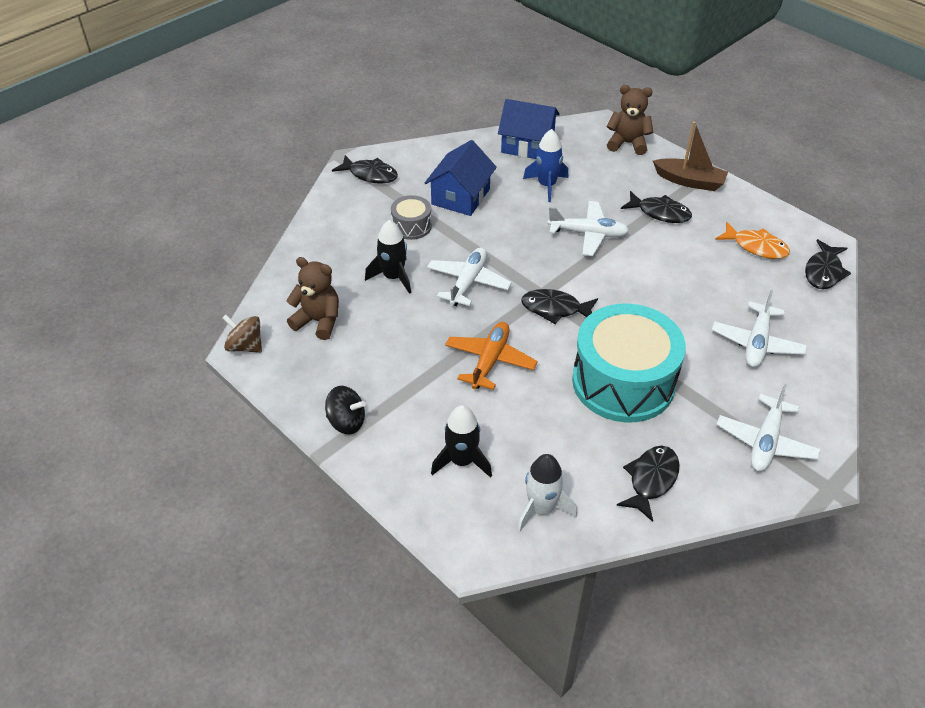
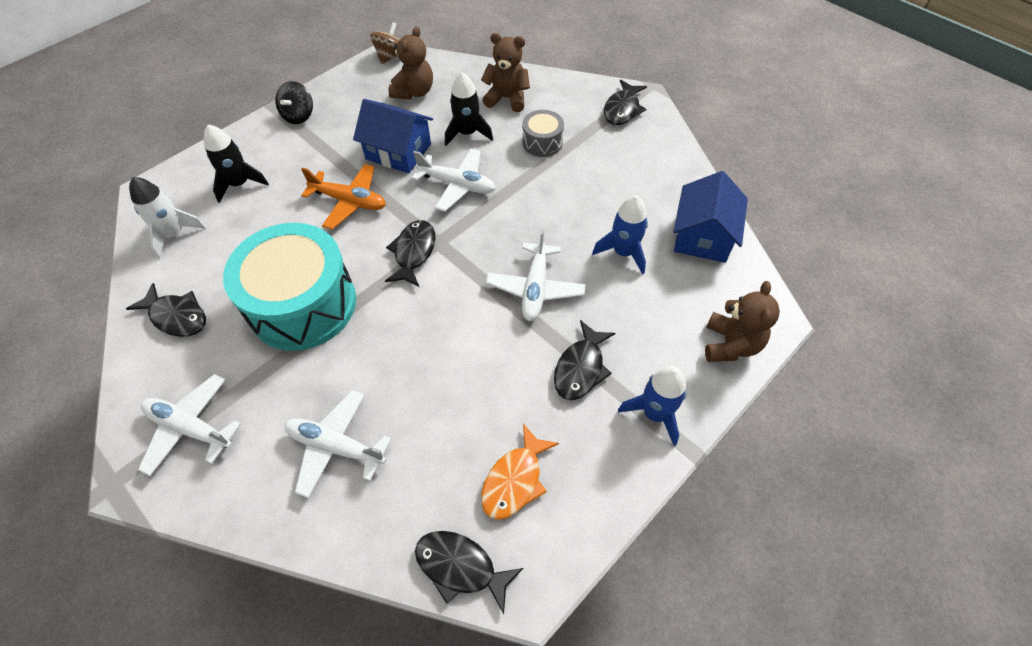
camera: 90 degrees right, 10 degrees up
(342, 249) = (507, 98): none -> brown teddy bear
(460, 196) = (594, 177): blue house -> blue house (398, 151)
(689, 181) = (654, 413): brown boat -> blue rocket

